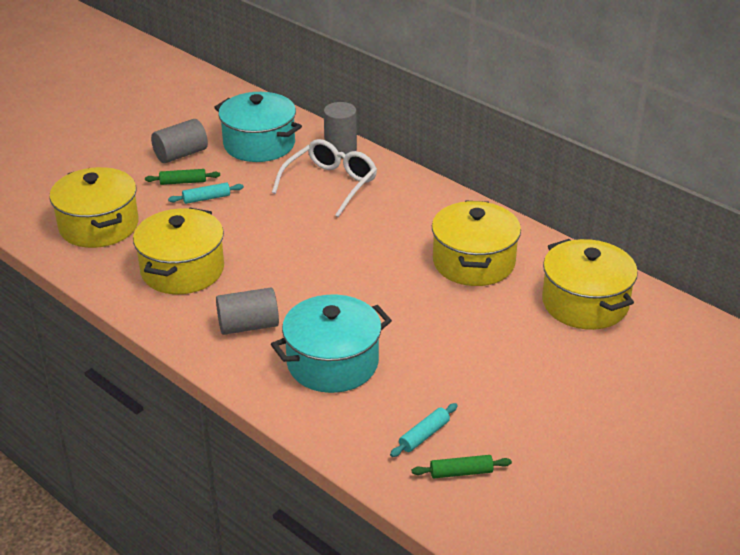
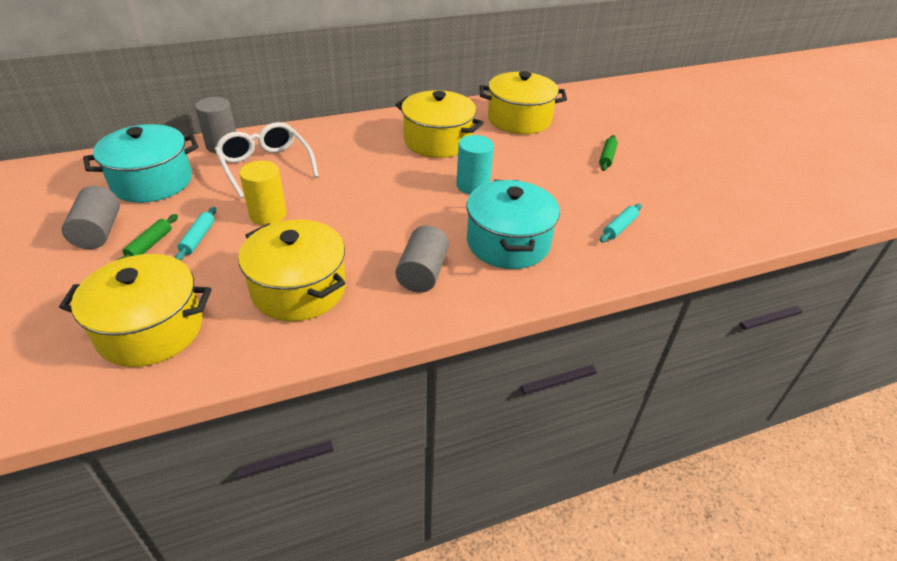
camera: 65 degrees left, 5 degrees up
(263, 216) = (268, 214): none -> yellow cylinder
(411, 312) = (473, 185): none -> turquoise cylinder
(424, 435) = (619, 227): turquoise rolling pin -> turquoise rolling pin turned 60 degrees clockwise
(461, 472) = (666, 225): green rolling pin -> green rolling pin (607, 157)

